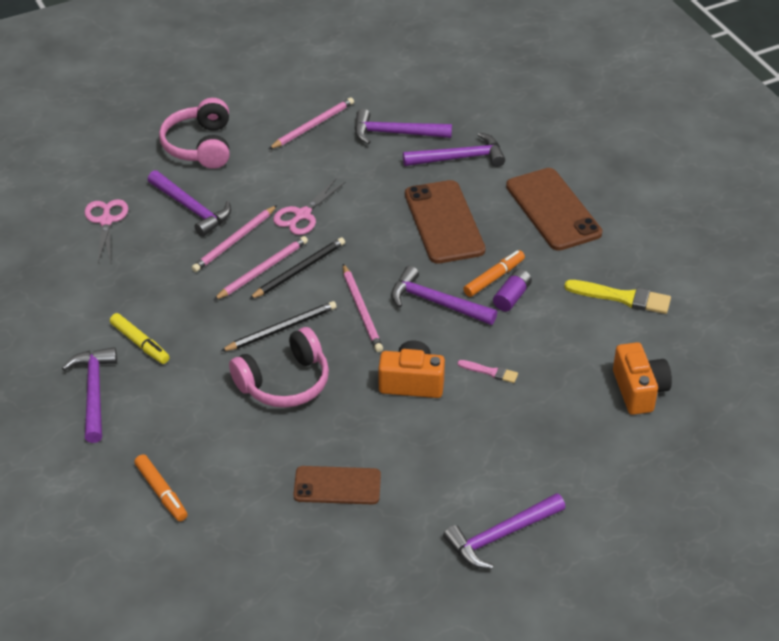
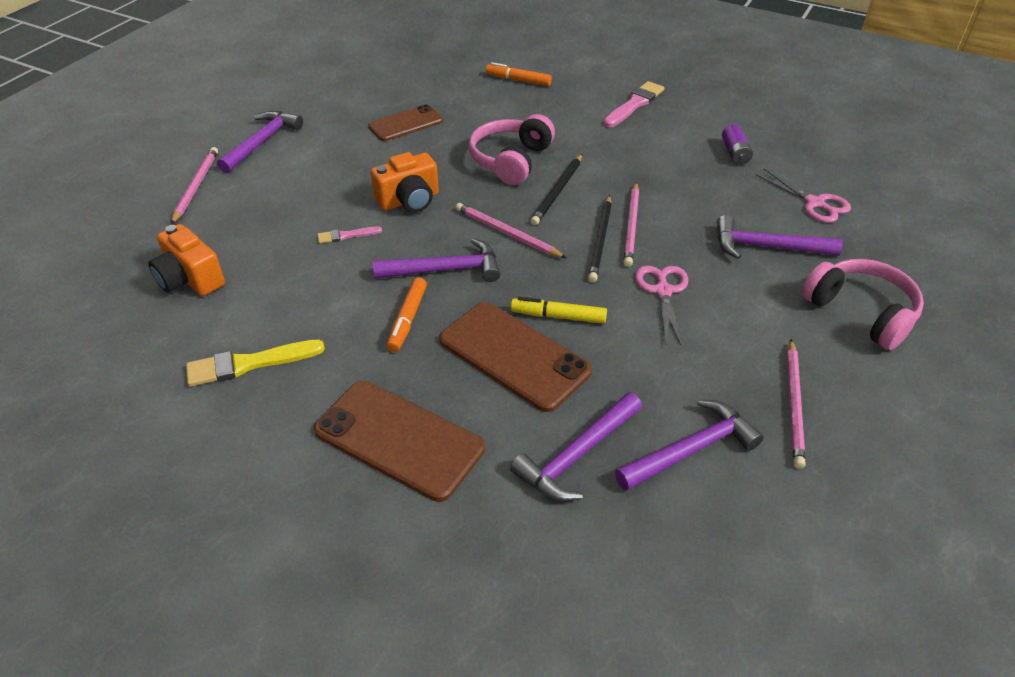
camera: 145 degrees right, 0 degrees up
(94, 392) = (634, 104): purple hammer -> pink brush
(140, 343) = (648, 139): yellow marker -> yellow marker (558, 316)
(234, 241) = (688, 237): pink pencil -> pink pencil (196, 186)
(512, 297) = (374, 309): purple battery -> purple battery (735, 153)

